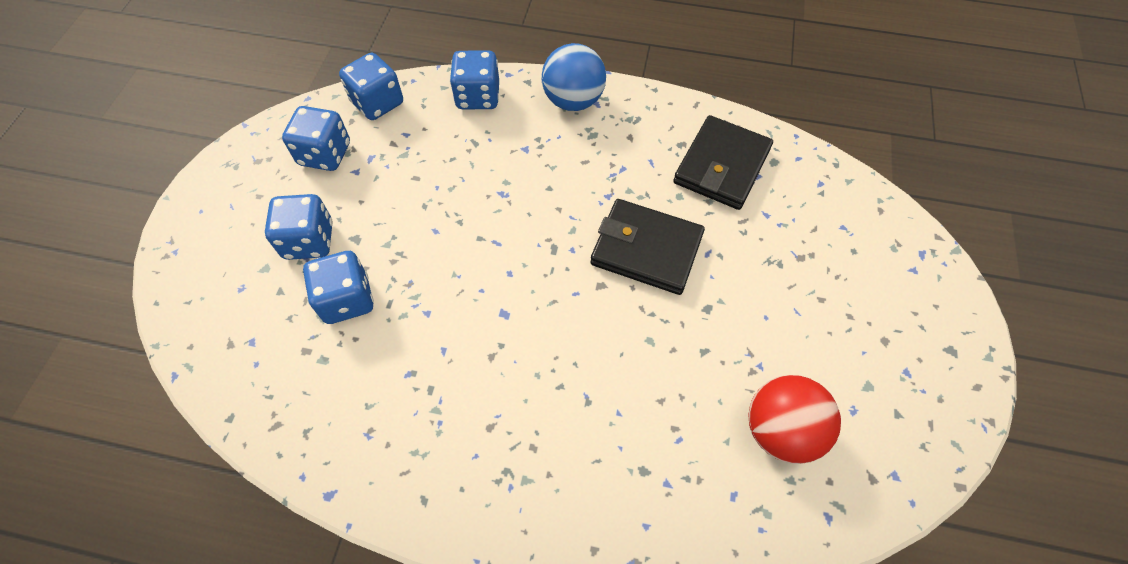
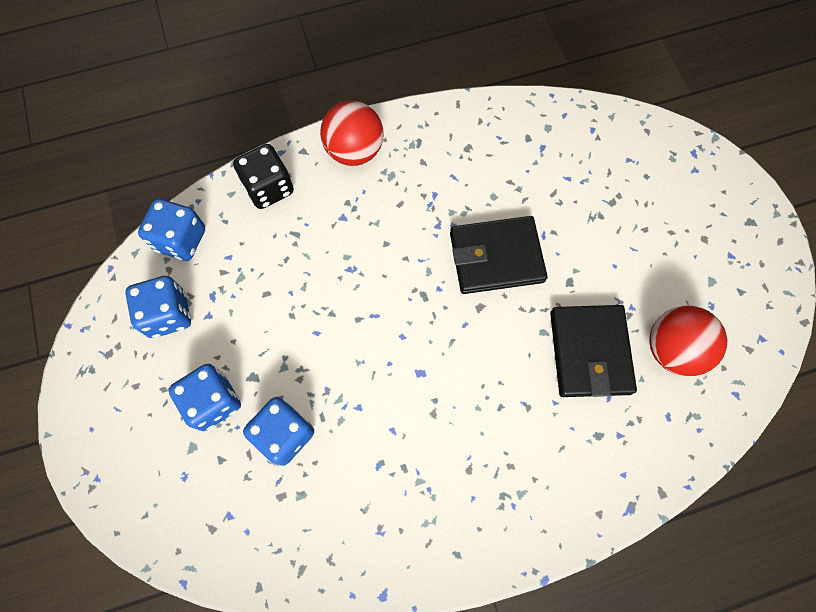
camera: 30 degrees left, 10 degrees up
(478, 97) = (269, 188): blue dice -> black dice
(573, 100) = (354, 151): blue ball -> red ball
(721, 166) = (511, 152): black wallet -> black wallet (590, 352)

